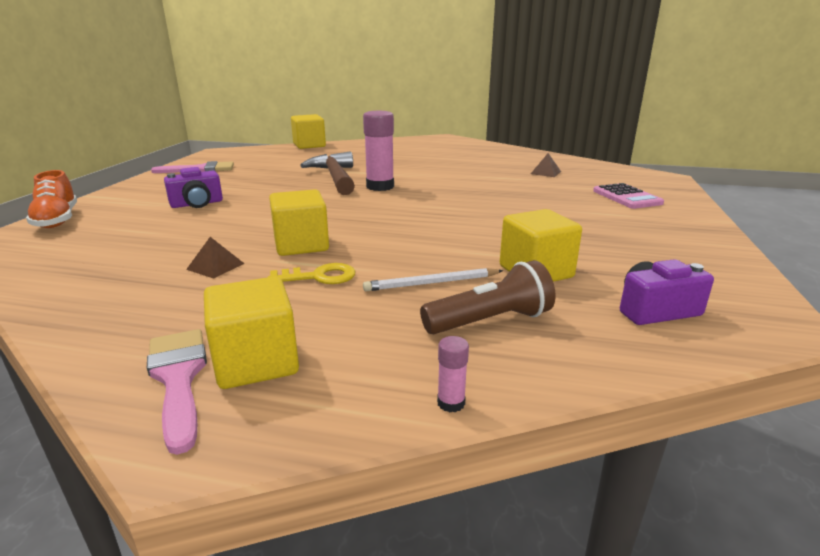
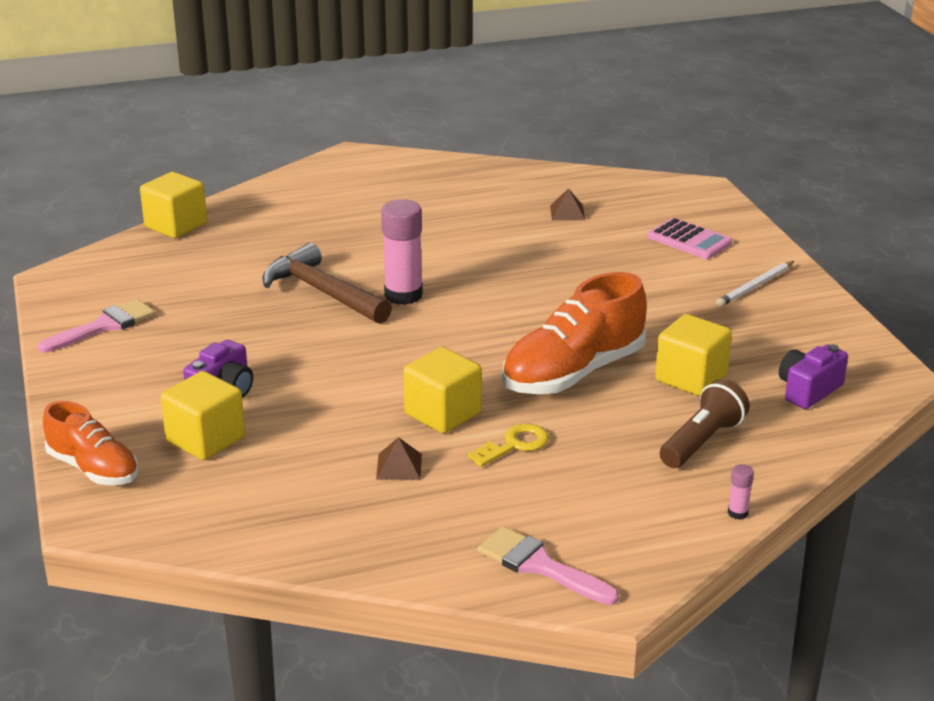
camera: 30 degrees left, 5 degrees up
(256, 362) = (576, 535): yellow cube -> yellow cube (206, 439)
(431, 283) = (619, 419): white pencil -> white pencil (755, 286)
(435, 246) = (573, 373): none -> orange shoe

